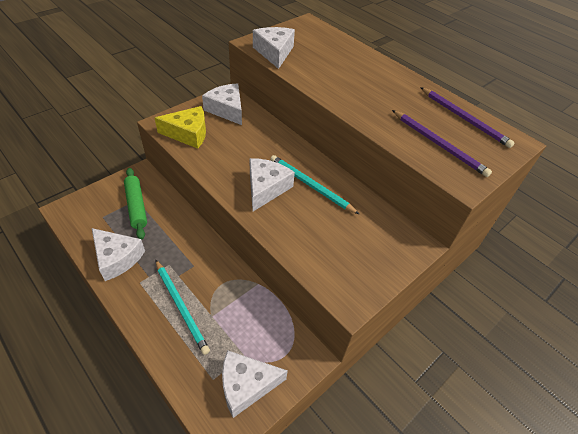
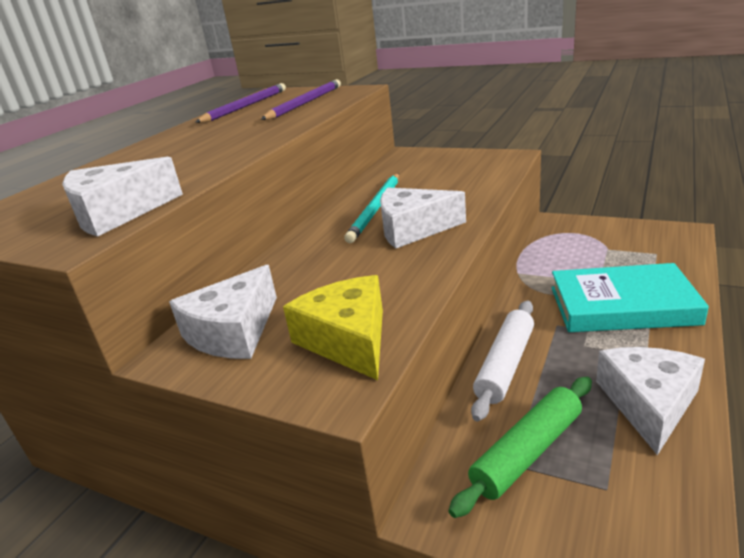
camera: 105 degrees left, 20 degrees down
(181, 307) = (622, 305): turquoise pencil -> turquoise book
(185, 227) = (505, 365): none -> white rolling pin
(246, 385) = (631, 237): white cheese -> none

